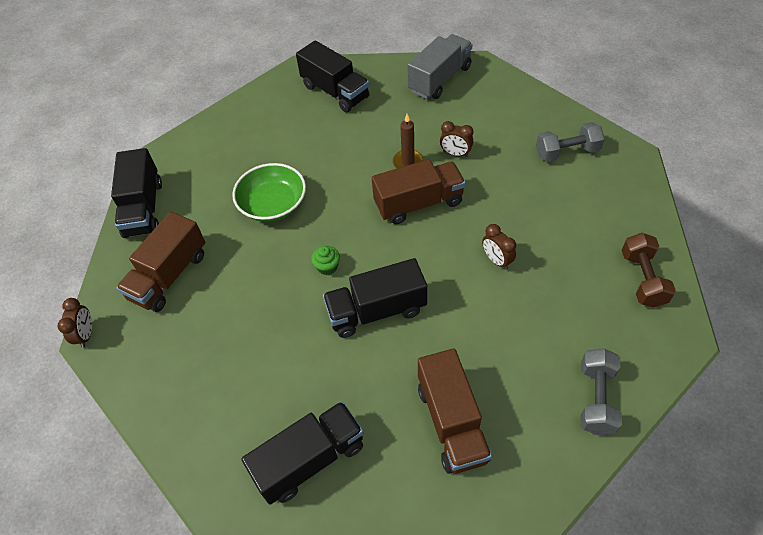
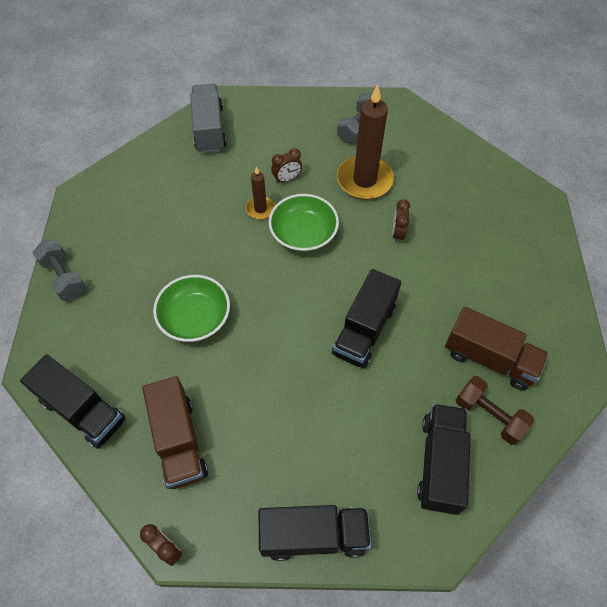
camera: 50 degrees left, 5 degrees up
(327, 267) = (294, 329): green cupcake -> none
(335, 92) = (136, 193): black truck -> black truck (314, 535)
(418, 203) = (303, 233): brown truck -> green bowl
(496, 260) = (398, 233): brown clock -> brown clock turned 90 degrees clockwise
(520, 198) = (364, 180): none -> brown candle
(596, 399) = (542, 273): grey dumbbell -> grey dumbbell (64, 278)
(642, 279) = (488, 180): brown dumbbell -> brown dumbbell (489, 415)

